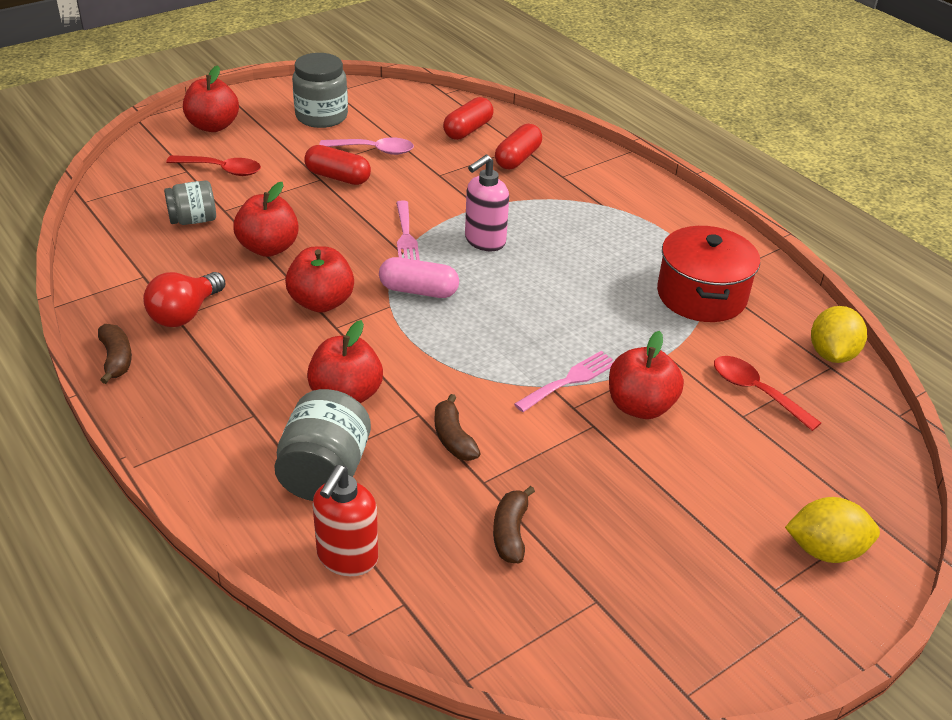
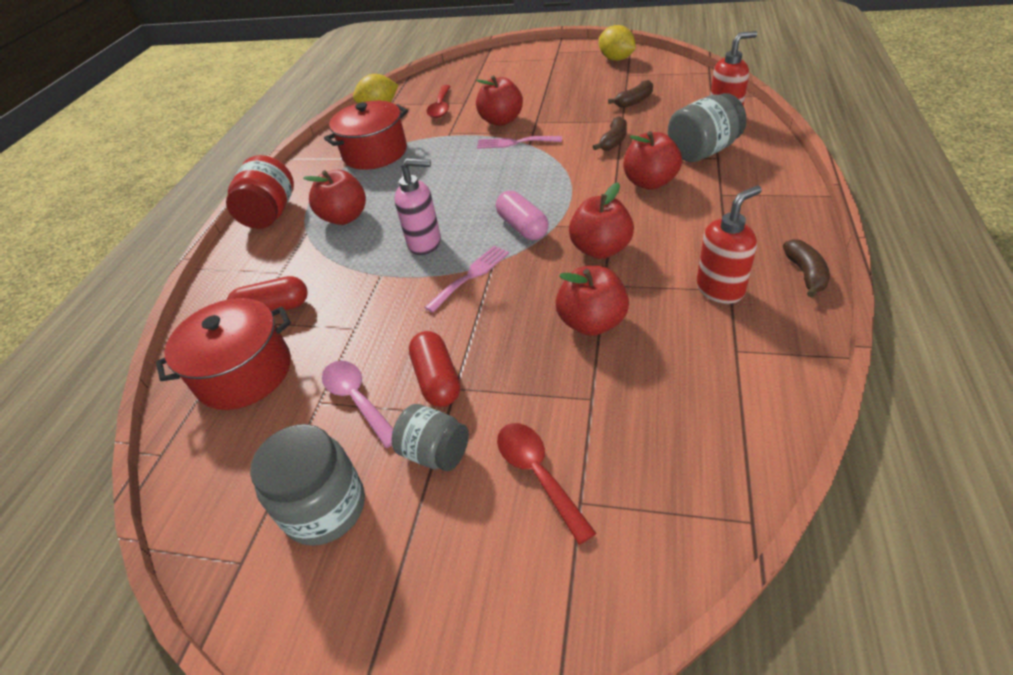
camera: 125 degrees left, 5 degrees up
(116, 359) = (805, 273): brown banana -> brown banana turned 150 degrees clockwise
(185, 314) = (720, 289): red light bulb -> red soap dispenser
(193, 220) = (635, 402): grey jar -> grey jar (435, 452)
(213, 126) = (465, 594): red apple -> red apple (345, 217)
(468, 130) = (244, 373): red capsule -> red pot
(666, 202) = (270, 214): none -> red jar
(825, 550) = (518, 61): yellow lemon -> yellow lemon (616, 59)

